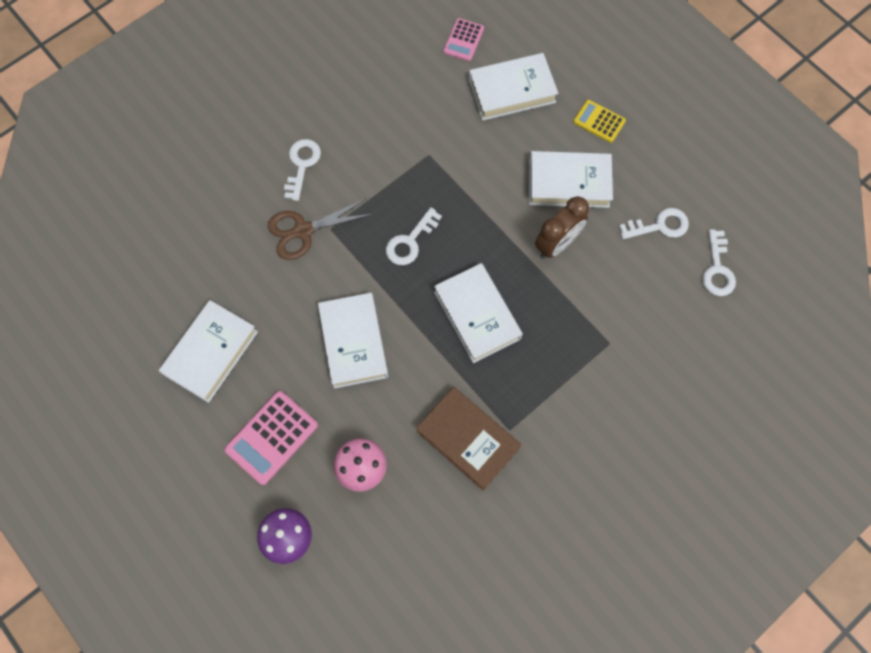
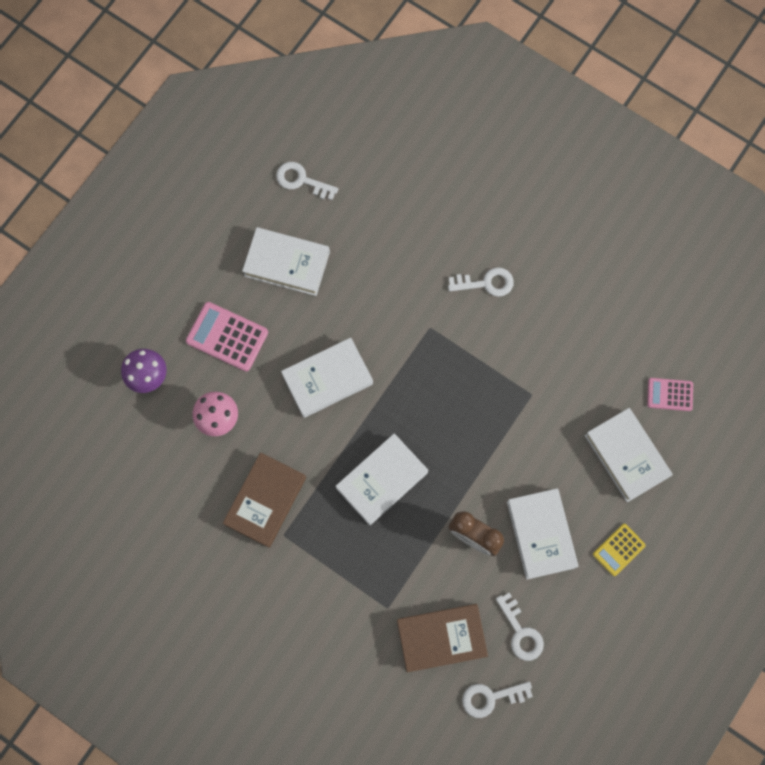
camera: 75 degrees right, 5 degrees up
(303, 231) = (421, 305): brown scissors -> none
(410, 241) = (437, 401): white key -> white key (301, 180)
(599, 121) = (618, 549): yellow calculator -> yellow calculator turned 150 degrees counterclockwise
(650, 299) = (441, 637): none -> brown book

